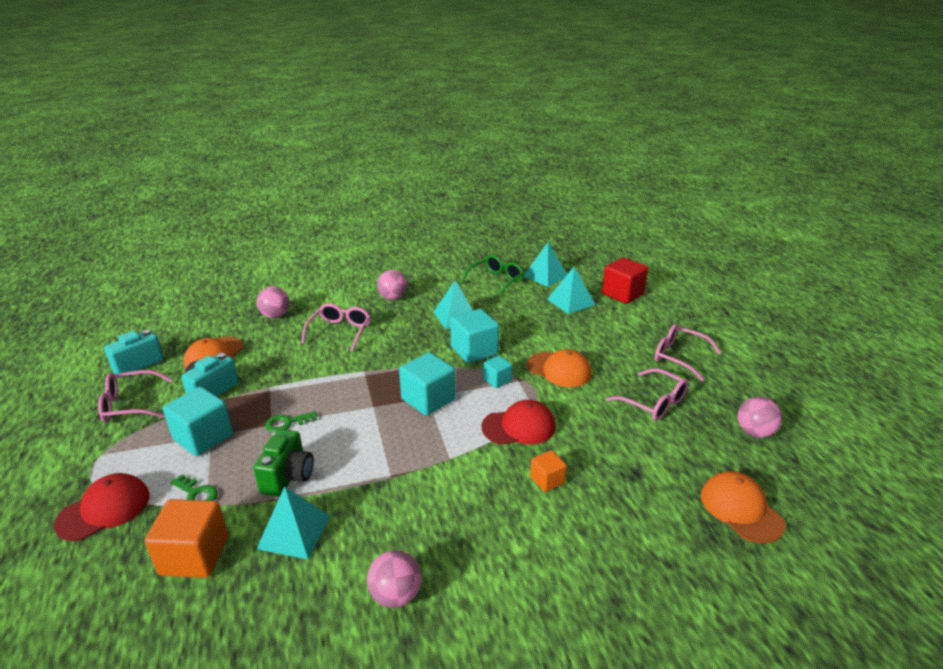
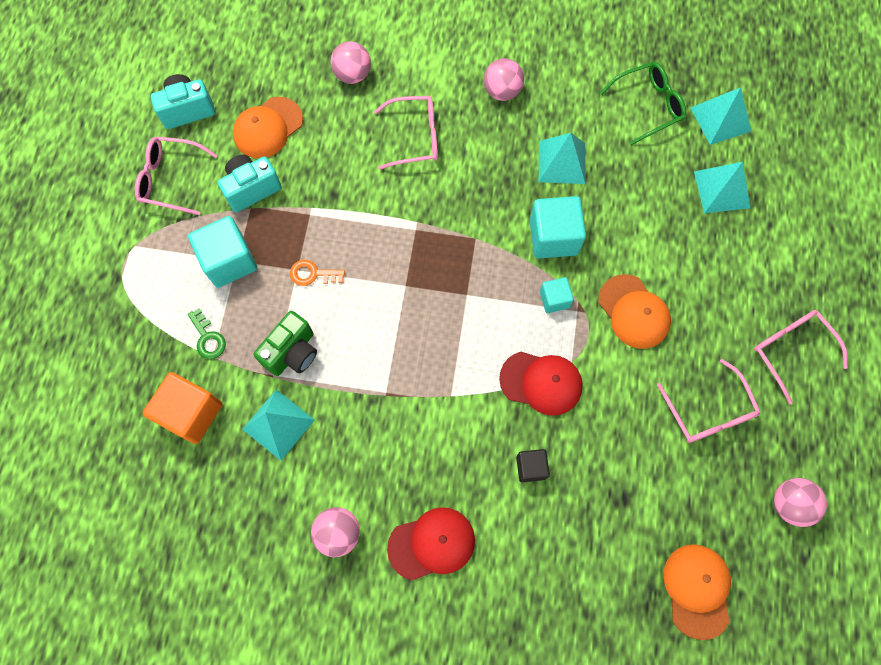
camera: 25 degrees right, 40 degrees up
(104, 509) = (128, 323): red cap -> red cap (432, 544)
(287, 423) = (312, 274): green key -> orange key
(340, 331) = (415, 137): pink glasses -> pink glasses turned 45 degrees clockwise
(428, 399) = (466, 299): turquoise cube -> none
(547, 480) = (531, 467): orange cube -> black cube
(622, 294) = (800, 201): red cube -> none

